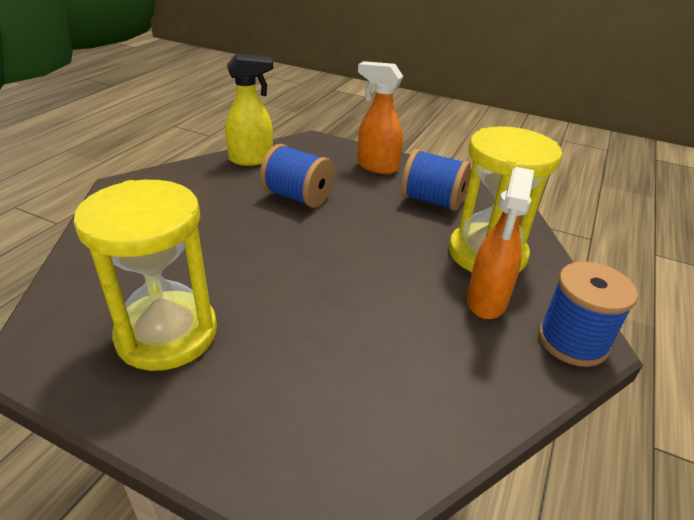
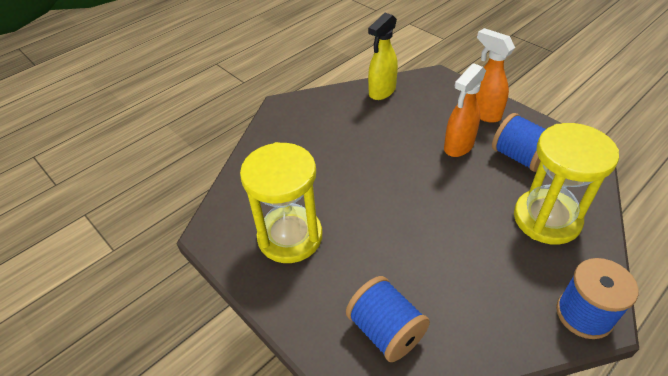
camera: 25 degrees right, 10 degrees up
(252, 159) = (381, 92): yellow spray bottle -> yellow spray bottle turned 120 degrees clockwise
(297, 197) = (407, 135): blue spool -> blue spool (386, 330)
(486, 302) = (526, 263): orange spray bottle -> orange spray bottle (458, 146)

